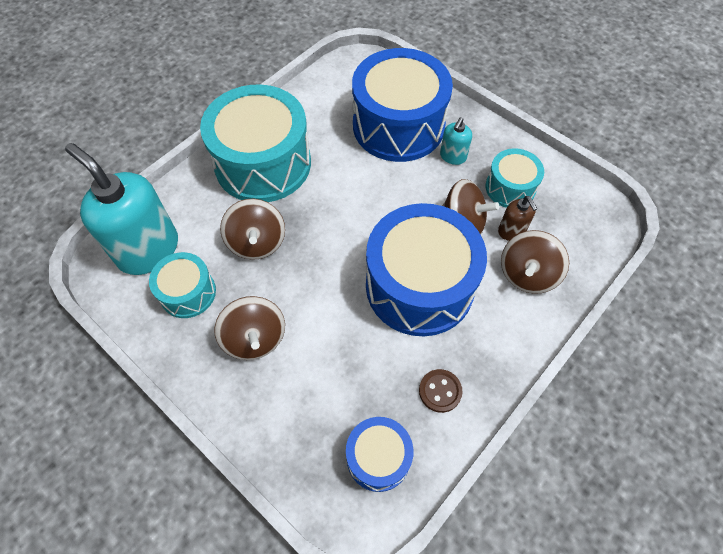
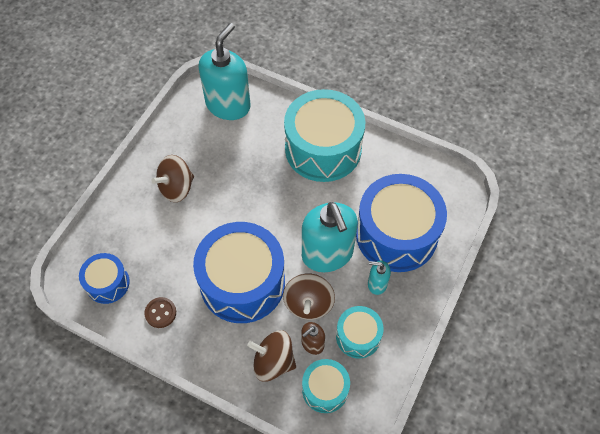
camera: 75 degrees right, 0 degrees up
(188, 293) = (201, 139): turquoise drum -> turquoise drum (325, 389)
(257, 242) = (251, 166): brown spinning top -> none
(405, 192) = (327, 254): none -> turquoise soap dispenser

